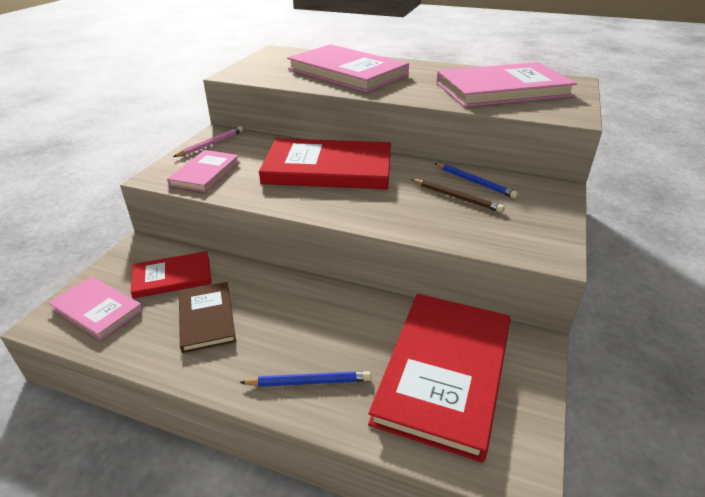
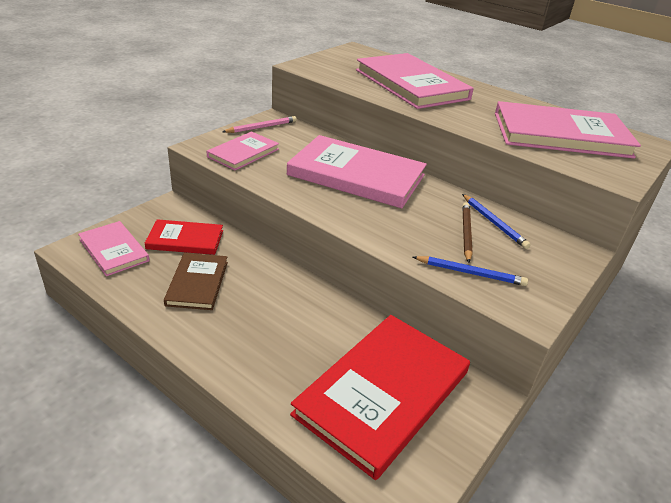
camera: 15 degrees right, 0 degrees up
(309, 382) = (257, 362): blue pencil -> blue pencil (470, 273)
(328, 168) = (356, 175): red book -> pink book
(456, 197) = (466, 233): brown pencil -> brown pencil turned 135 degrees counterclockwise

